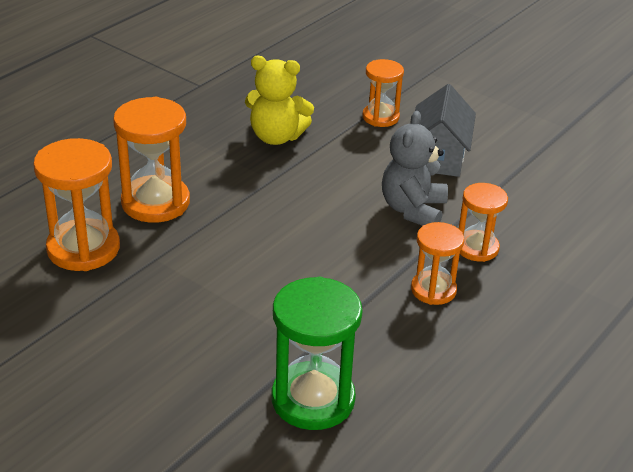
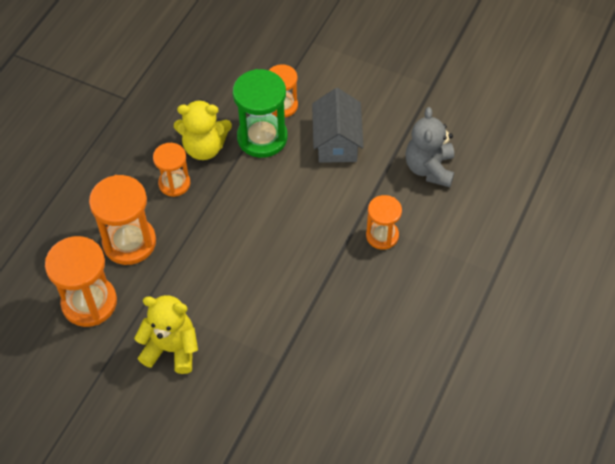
camera: 10 degrees left, 20 degrees up
(169, 311) = (171, 349): none -> yellow teddy bear
(313, 399) = (293, 406): green hourglass -> green hourglass (262, 137)
(413, 210) = (328, 206): grey teddy bear -> grey teddy bear (429, 168)
(433, 290) = (357, 285): orange hourglass -> orange hourglass (174, 183)

